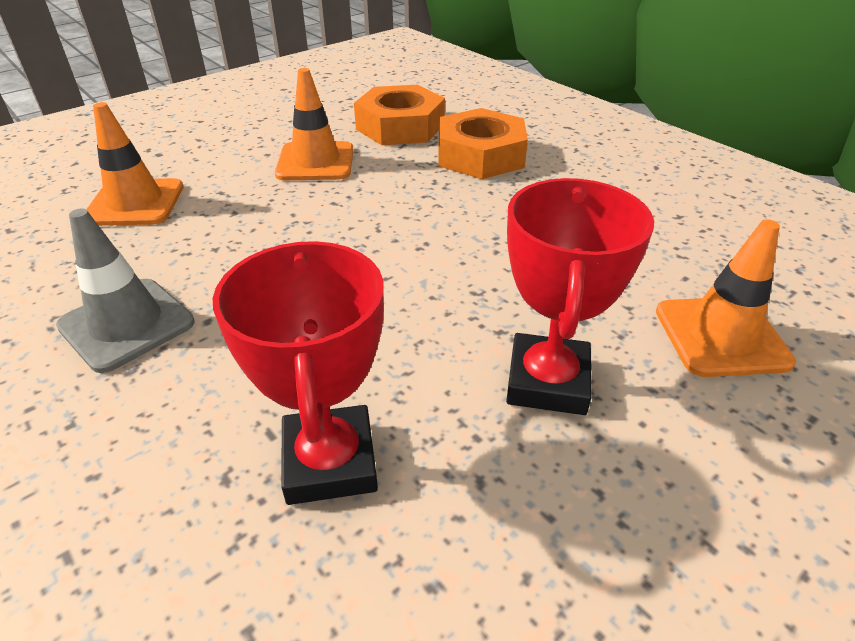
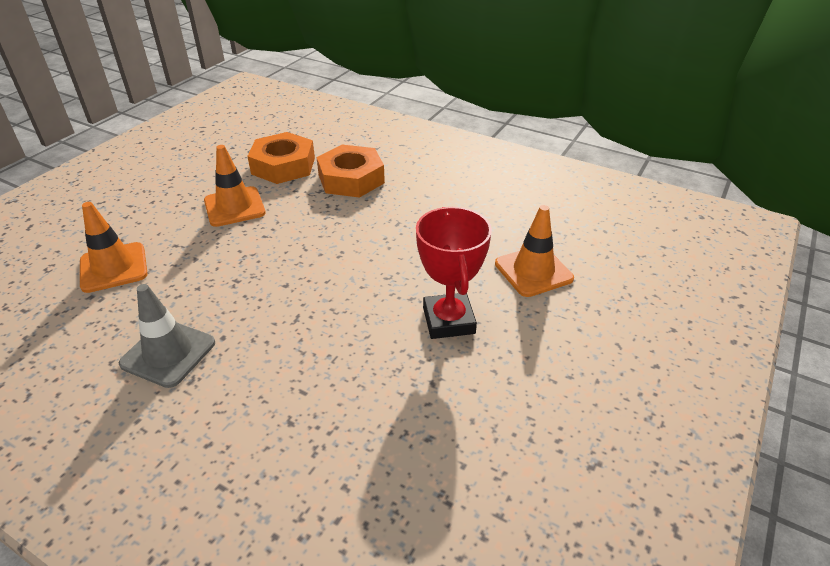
camera: 20 degrees left, 0 degrees up
(330, 461) = (346, 396): red trophy -> none

